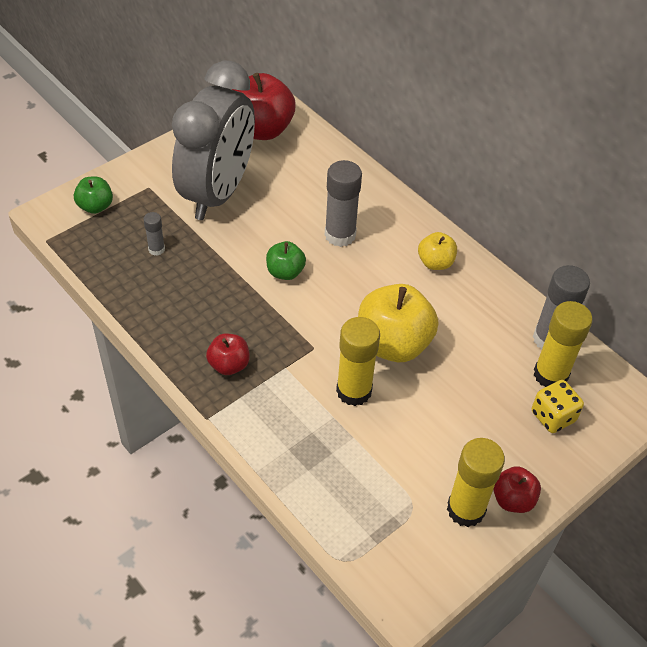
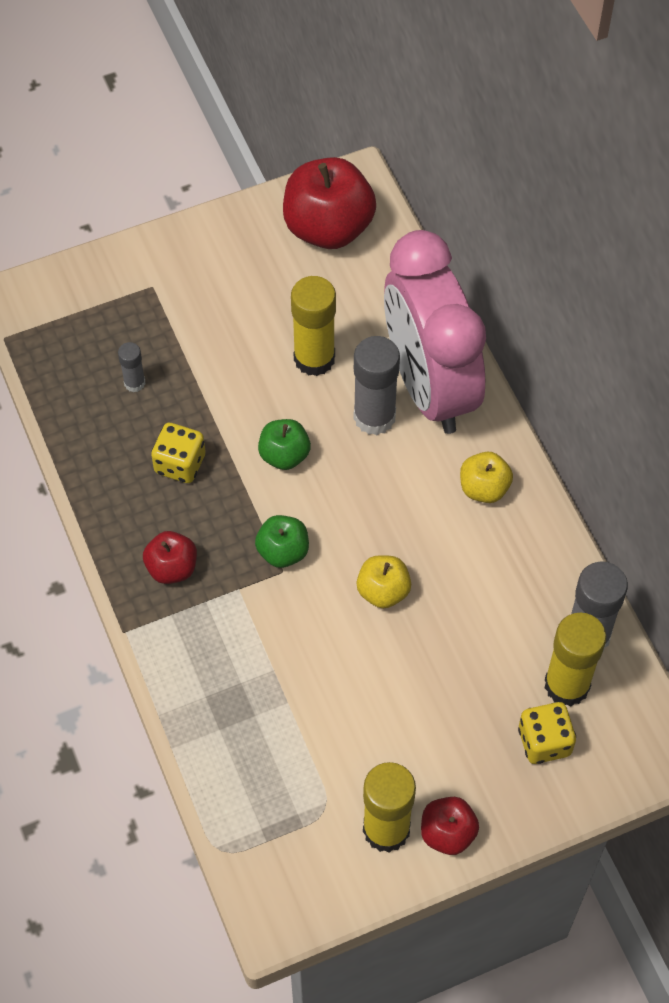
camera: 20 degrees right, 10 degrees up
(95, 206) = (77, 301): green apple -> green apple (283, 551)
(210, 294) = (180, 464): none -> yellow dice
(218, 193) = (238, 316): grey clock -> none
(354, 391) = (310, 642): yellow glue stick -> yellow glue stick (314, 358)
(370, 209) = (429, 386): none -> pink clock
(393, 344) = (383, 591): yellow apple -> yellow apple, size x0.53

